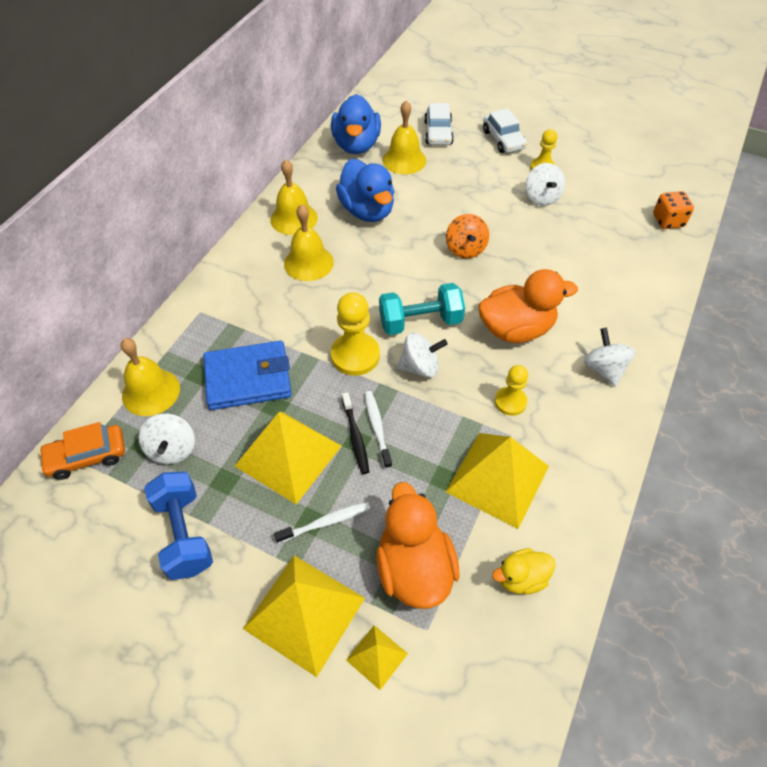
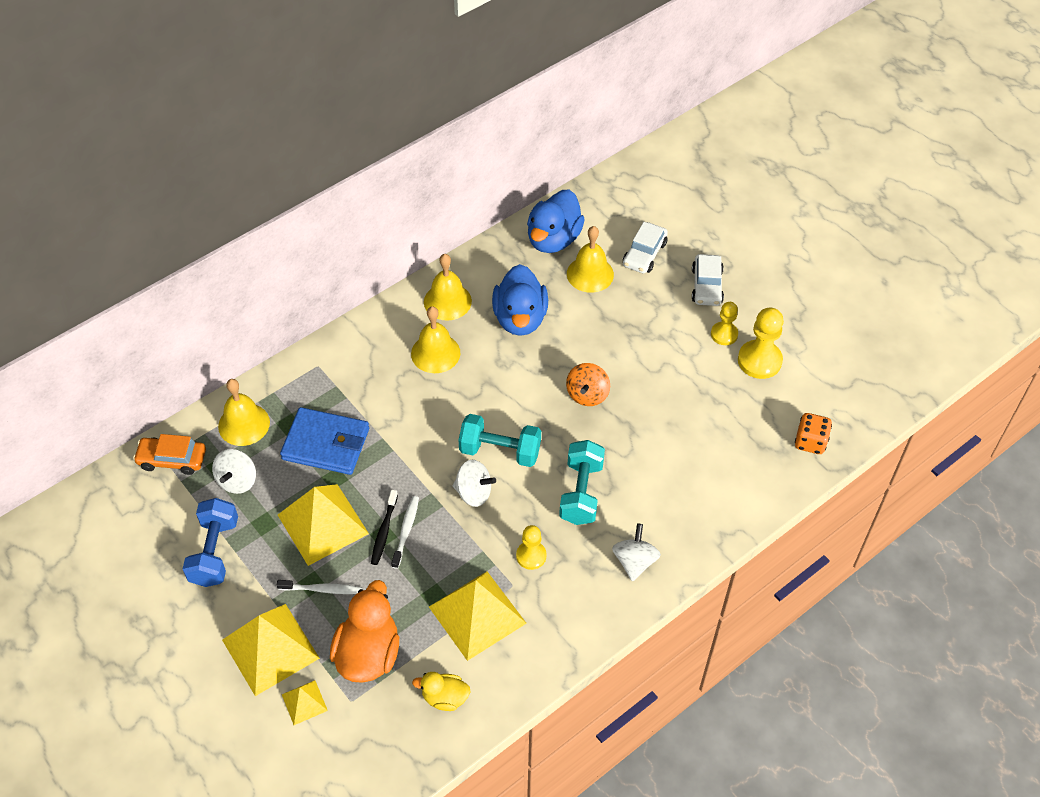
camera: 25 degrees right, 0 degrees up
(355, 355) = (425, 459): yellow pawn -> yellow pawn (759, 361)
(516, 329) = (581, 492): orange duck -> turquoise dumbbell
(541, 197) = (699, 367): white spinning top -> none

